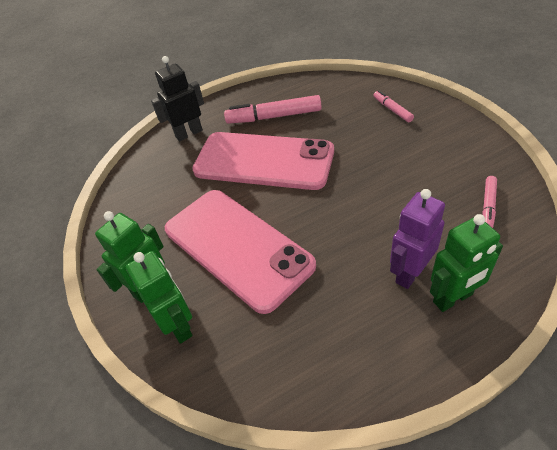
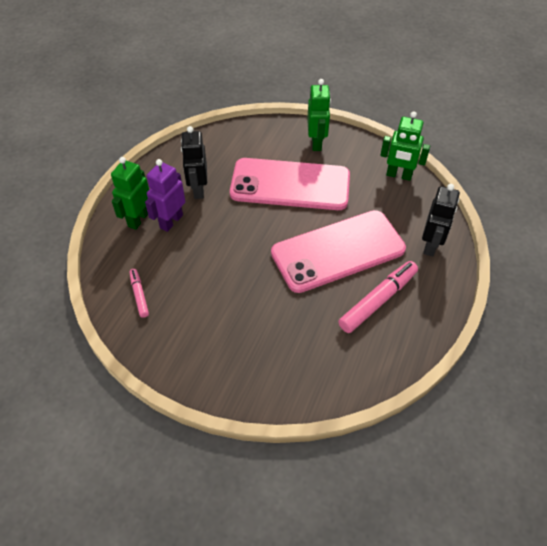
camera: 135 degrees right, 5 degrees up
(178, 326) = (279, 137): green robot -> green robot (399, 175)
(347, 301) = (198, 189): none -> black robot
(392, 110) = (273, 366): pink marker -> none
(410, 273) = (171, 221): purple robot -> purple robot turned 150 degrees counterclockwise

